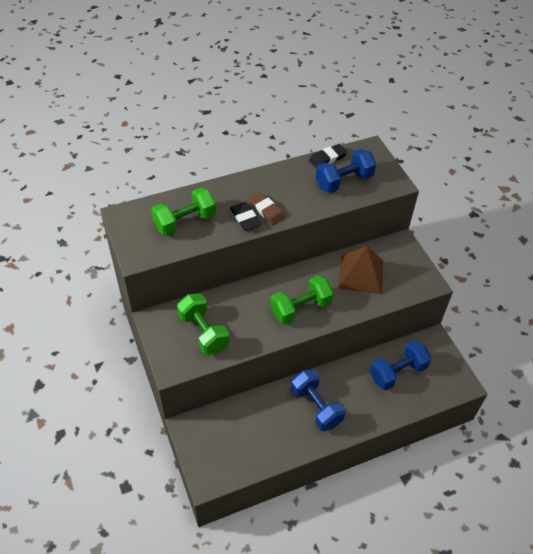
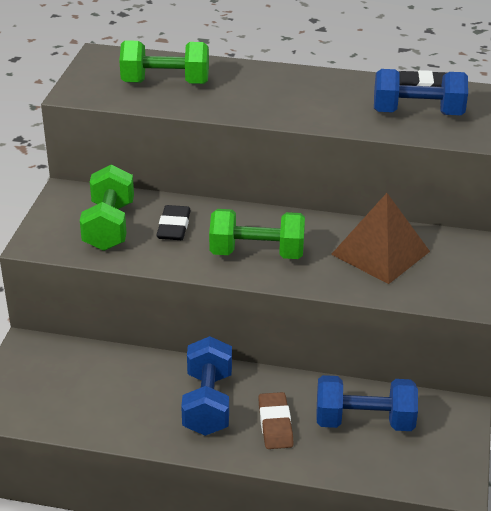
camera: 35 degrees right, 15 degrees down
(245, 218) = (242, 103): black eraser -> black eraser (173, 226)
(266, 210) = (278, 105): brown eraser -> brown eraser (275, 424)

